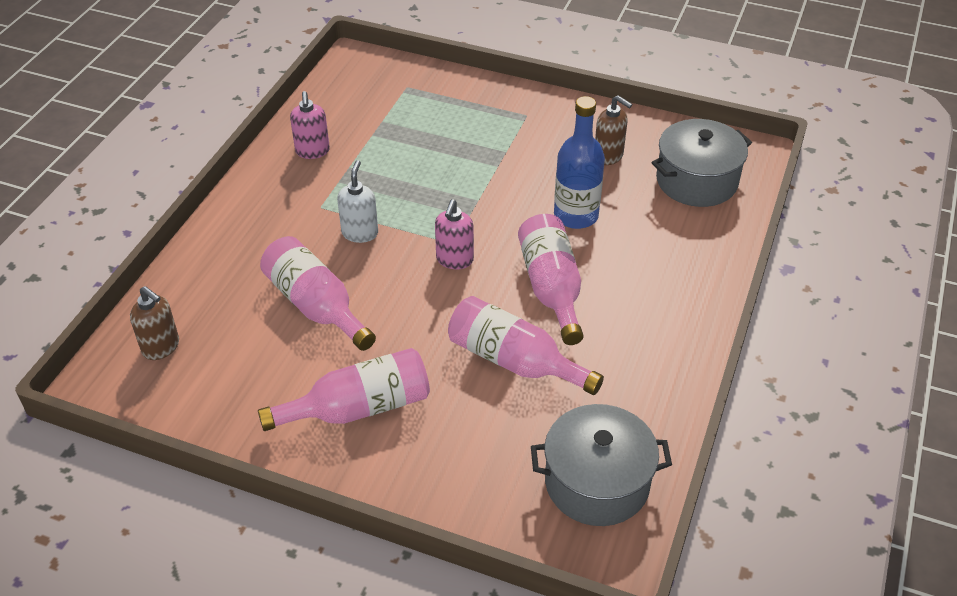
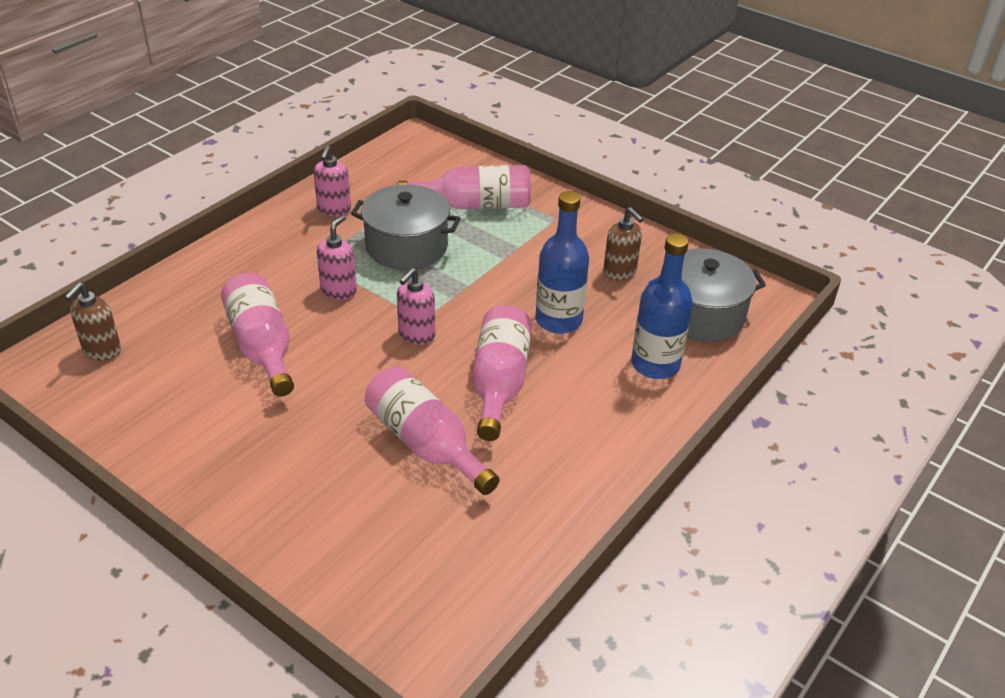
camera: 15 degrees right, 5 degrees down
(161, 347) = (102, 351): brown soap dispenser -> brown soap dispenser turned 60 degrees clockwise
(359, 408) = (251, 450): pink bottle -> pink bottle (475, 205)
(360, 233) = (339, 290): white soap dispenser -> pink soap dispenser
(597, 482) = (449, 585): grey pot -> grey pot (406, 246)
(678, 238) = (655, 364): none -> blue bottle

